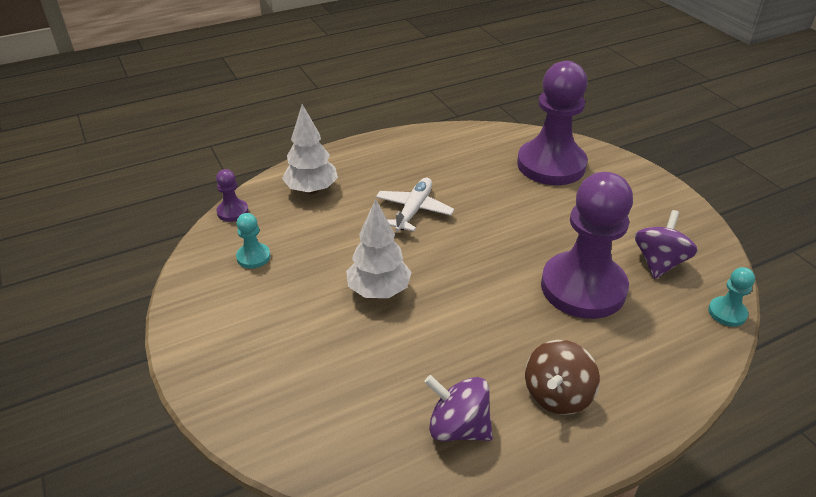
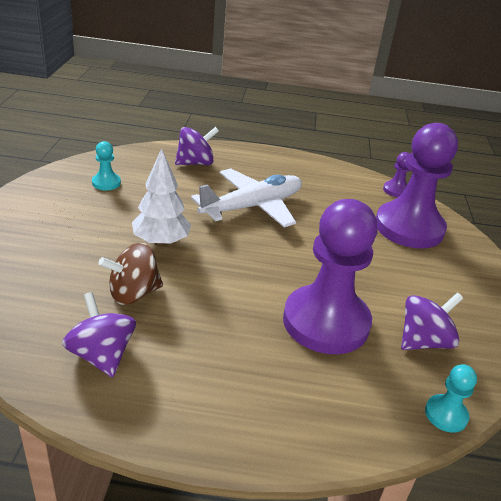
camera: 30 degrees right, 5 degrees down
(232, 212) = (127, 153): purple pawn -> purple pawn (396, 190)
(311, 190) = (195, 163): white tree -> purple spinning top
(414, 210) = (253, 207): white plane -> white plane, size x1.53
(557, 395) = (204, 381): brown spinning top -> brown spinning top (133, 293)

